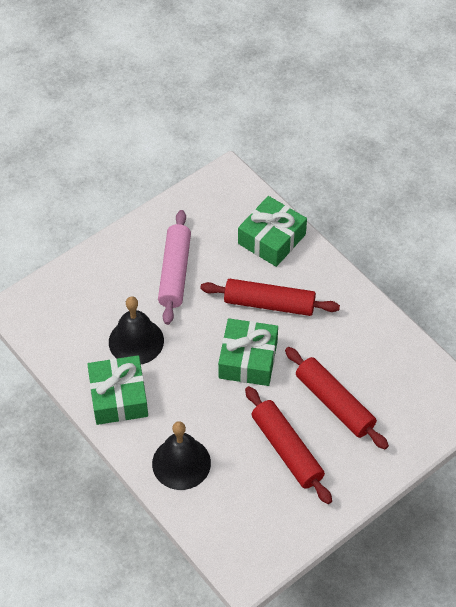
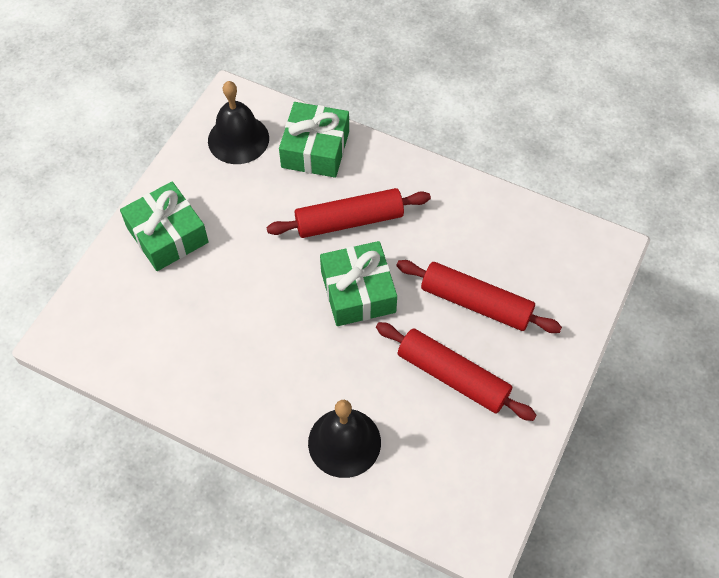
camera: 25 degrees left, 5 degrees up
(119, 397) = (233, 394): green gift -> green gift (167, 235)
(136, 341) = (221, 321): black bell -> black bell (238, 139)
(175, 272) = (227, 225): pink rolling pin -> none

